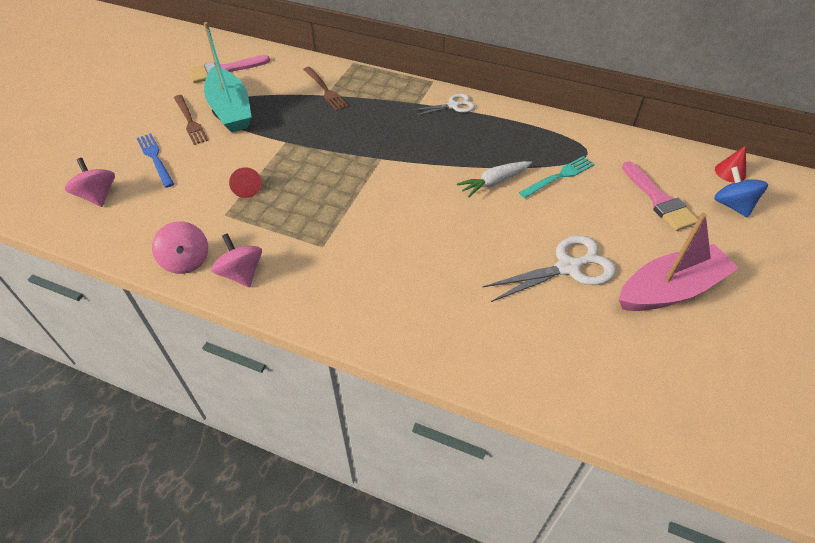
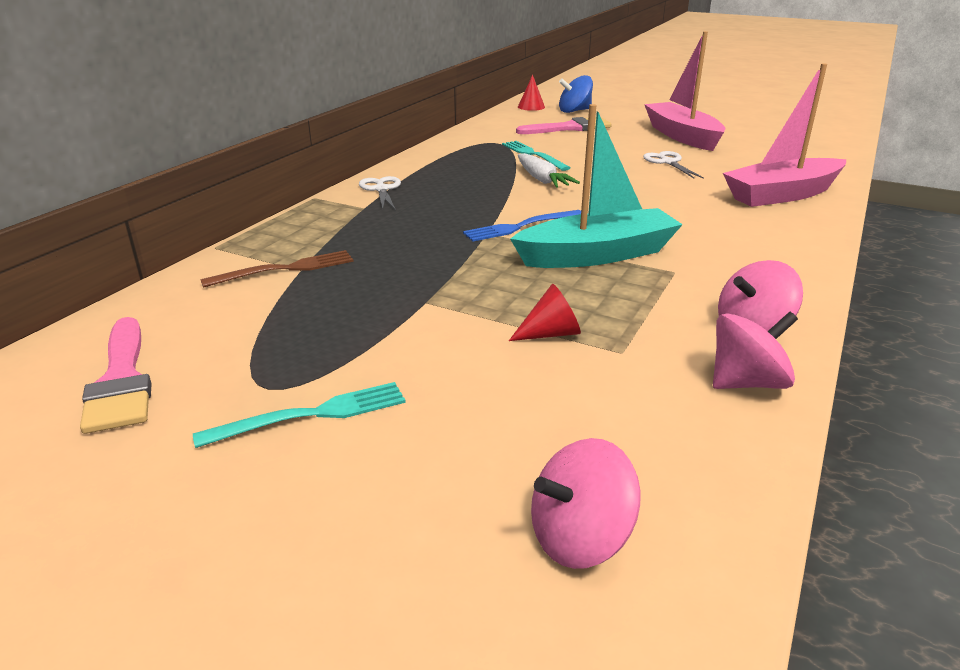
camera: 85 degrees left, 20 degrees down
(155, 158) = (441, 455): blue fork -> blue fork (520, 226)
(190, 121) = (312, 415): brown fork -> turquoise fork
(230, 110) = (294, 363): turquoise boat -> turquoise boat (597, 255)
(491, 343) = (782, 195): none -> pink boat
(568, 267) = (668, 162): white scissors -> white scissors, size x0.60

